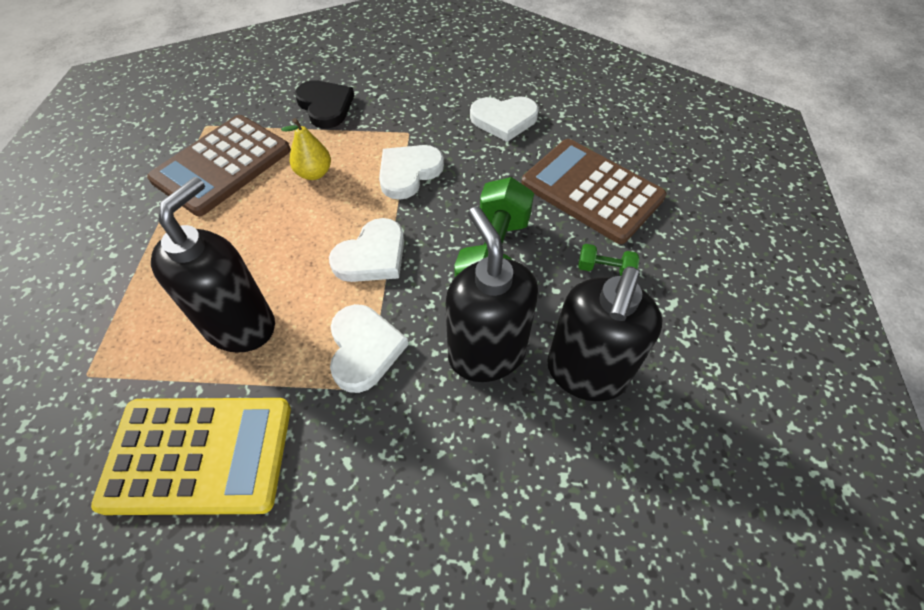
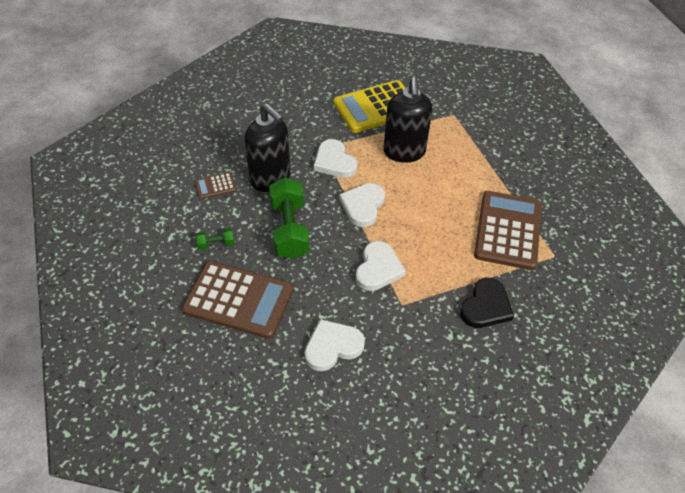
camera: 155 degrees right, 5 degrees down
(314, 173) = (442, 245): yellow pear -> none
(325, 106) = (486, 306): black heart -> black heart turned 90 degrees counterclockwise
(586, 373) = (215, 186): black soap dispenser -> brown calculator

